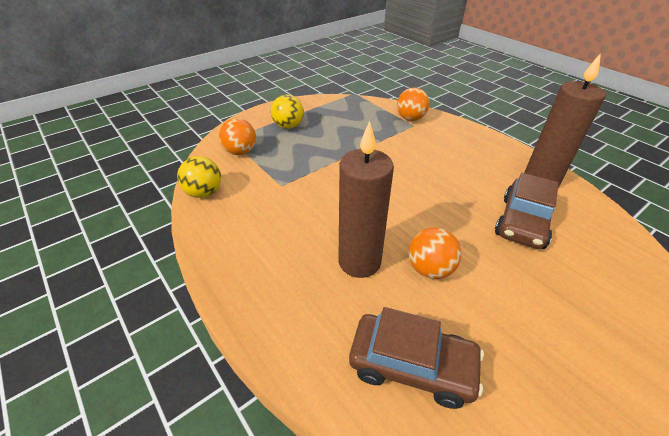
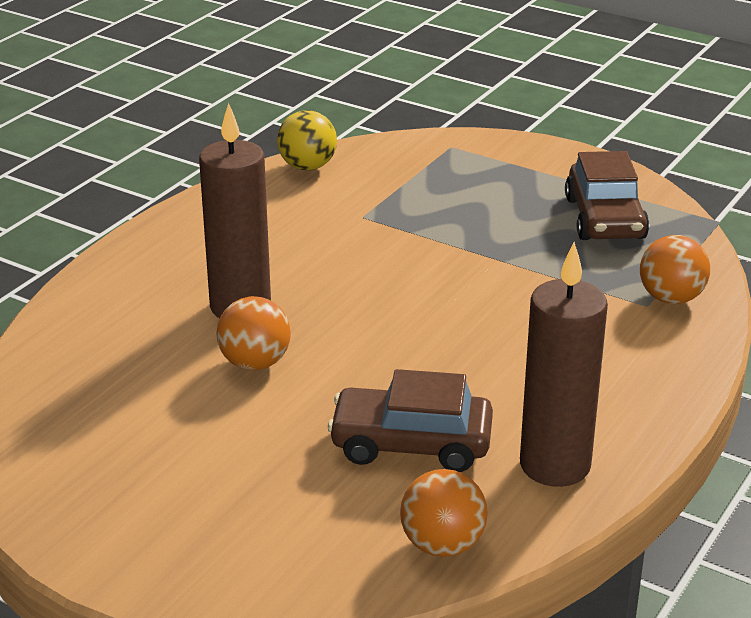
camera: 70 degrees right, 10 degrees down
(240, 152) = (420, 164): orange ball -> orange ball (442, 545)
(288, 126) = (528, 183): yellow ball -> none
(412, 365) = (98, 366): brown car -> brown car (605, 218)

